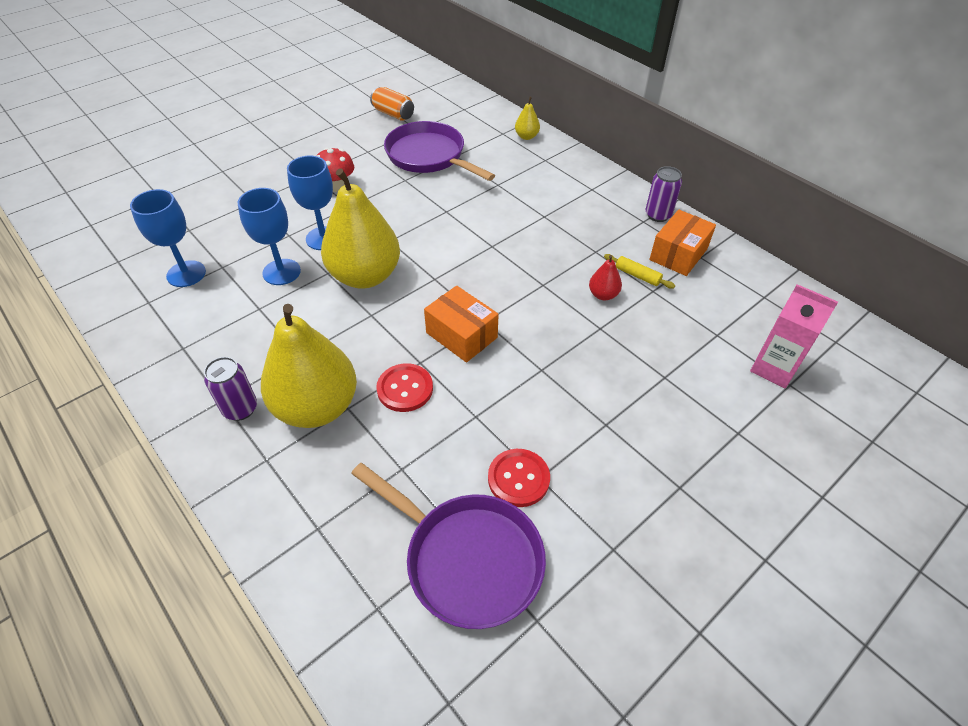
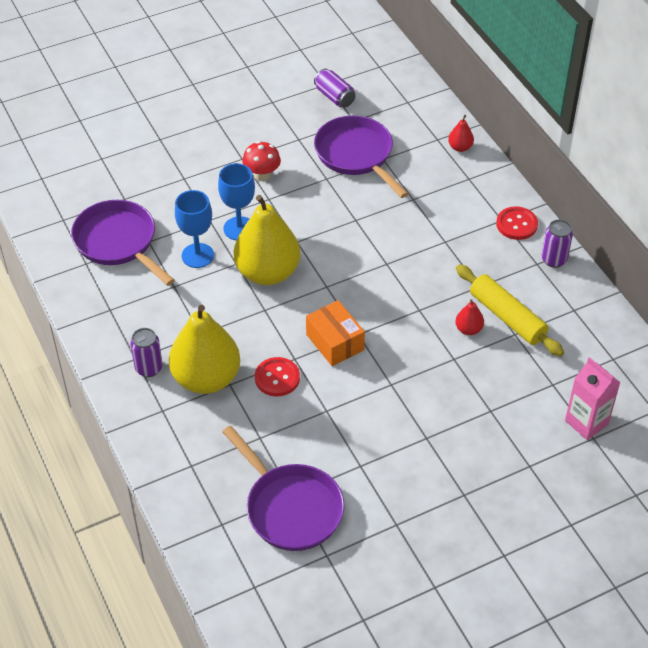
camera: 15 degrees right, 0 degrees up
(186, 274) = (118, 242): blue goblet -> purple pan
(393, 114) = (334, 97): orange can -> purple can
(518, 479) = (344, 463): red button -> red button (516, 224)
(526, 136) = (460, 147): yellow pear -> red pear
(637, 276) = (507, 317): yellow rolling pin -> yellow rolling pin, size x2.08
(678, 254) = (554, 303): orange box -> none

